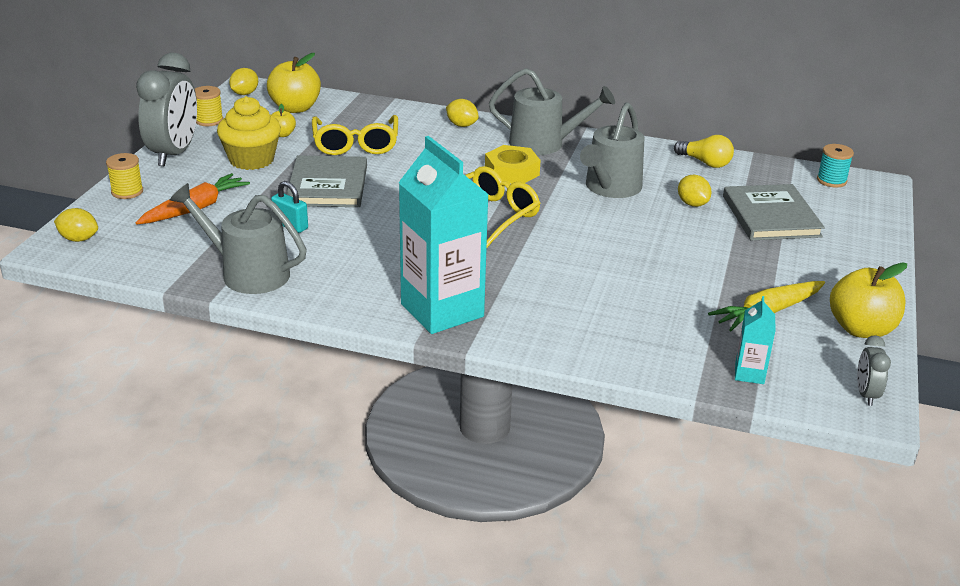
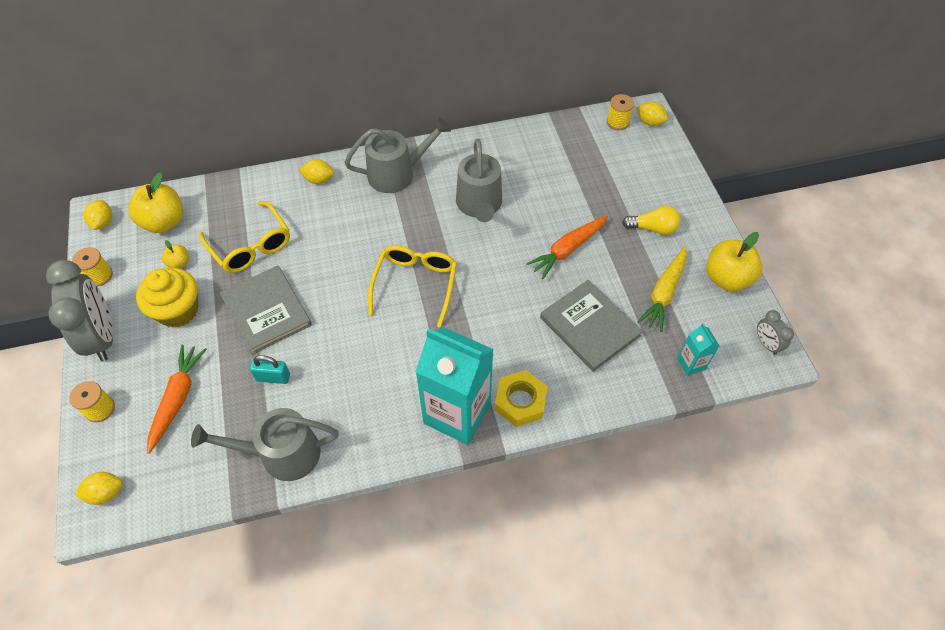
camera: 30 degrees left, 25 degrees up
(512, 172) = (396, 221): yellow nut -> yellow nut (520, 401)
(680, 246) = (567, 250): none -> orange carrot
(692, 204) = (546, 195): yellow lemon -> yellow lemon (650, 122)
(705, 162) = (524, 141): yellow light bulb -> yellow light bulb (653, 228)
(771, 216) = (604, 183): grey book -> grey book (589, 327)
(831, 180) = (617, 122): turquoise spool -> yellow spool

